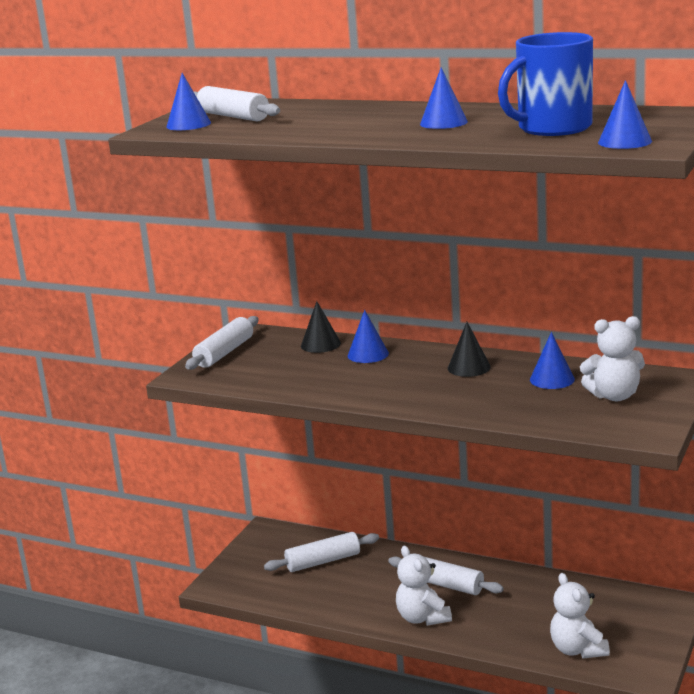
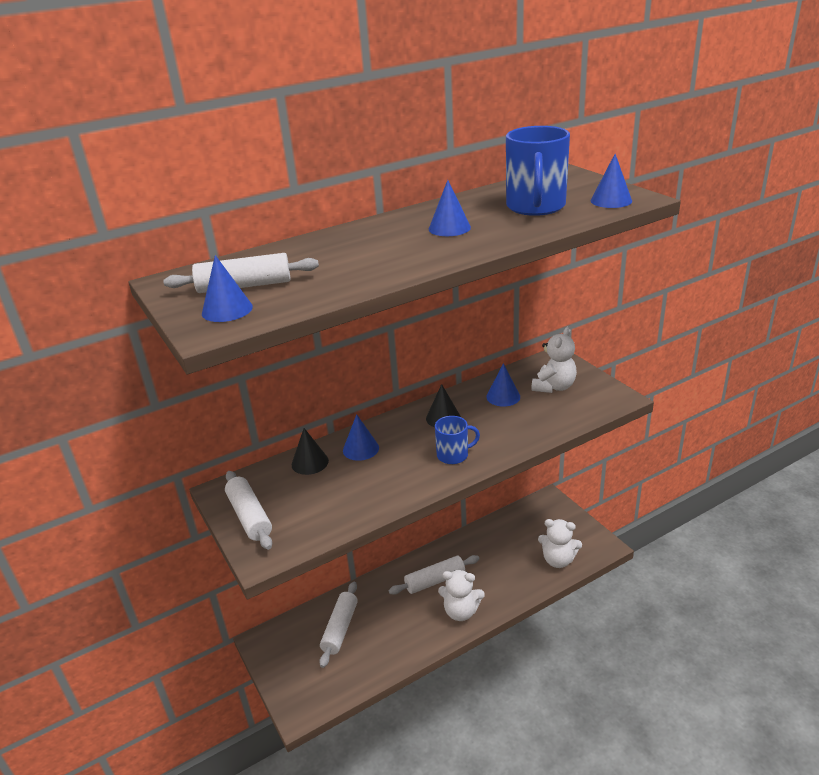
camera: 55 degrees left, 10 degrees up
(415, 392) = (453, 455): none -> blue mug

